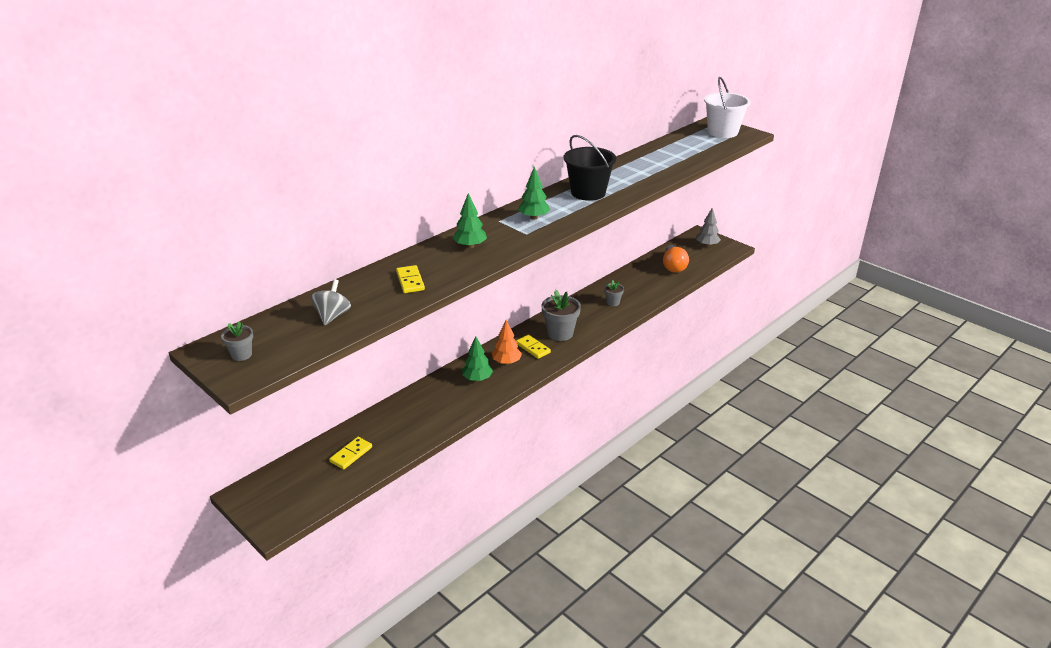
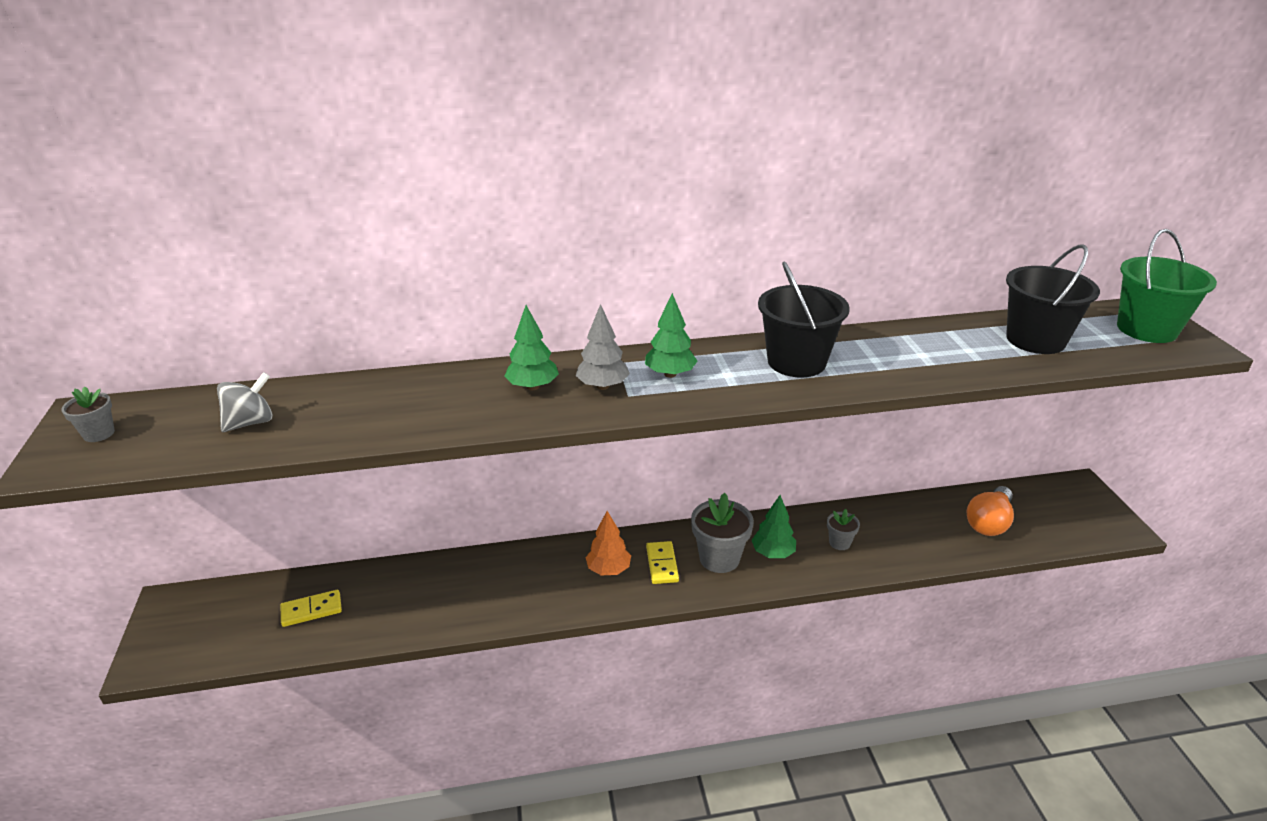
camera: 35 degrees right, 0 degrees up
(410, 281) = (396, 410): yellow domino -> none
(477, 379) = (549, 577): green tree -> green tree (773, 553)
(682, 150) = (1035, 340): none -> black bucket
(707, 245) = (1078, 508): grey tree -> grey tree (603, 386)
(722, 132) = (1146, 329): white bucket -> green bucket

